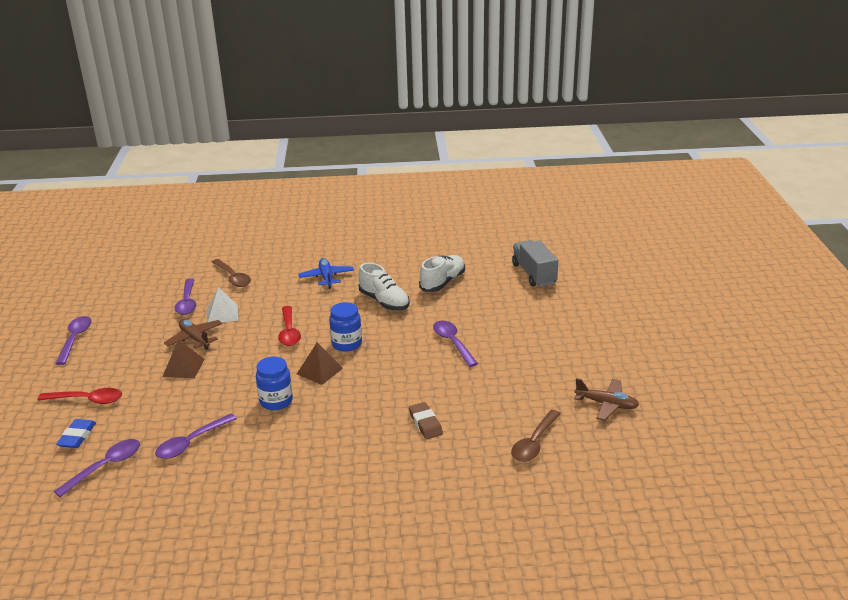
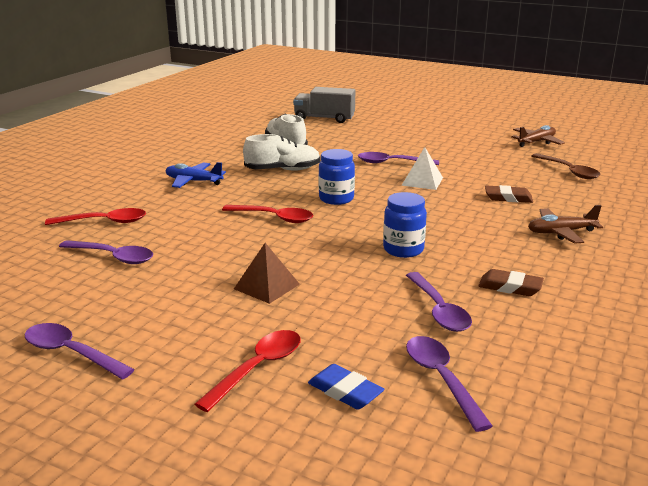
camera: 60 degrees left, 5 degrees down
(195, 339) = (209, 268): brown plane -> brown plane (560, 232)
(222, 314) = (178, 242): white pyramid -> white pyramid (422, 181)
(233, 278) = (104, 222): brown spoon -> red spoon
(246, 465) = (510, 287): none -> brown eraser
(320, 371) = (370, 219): brown pyramid -> none

